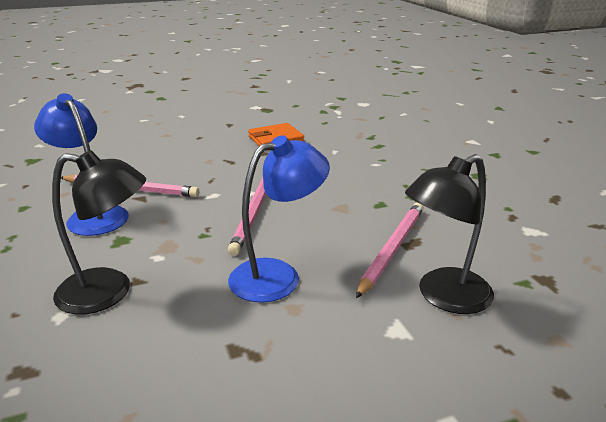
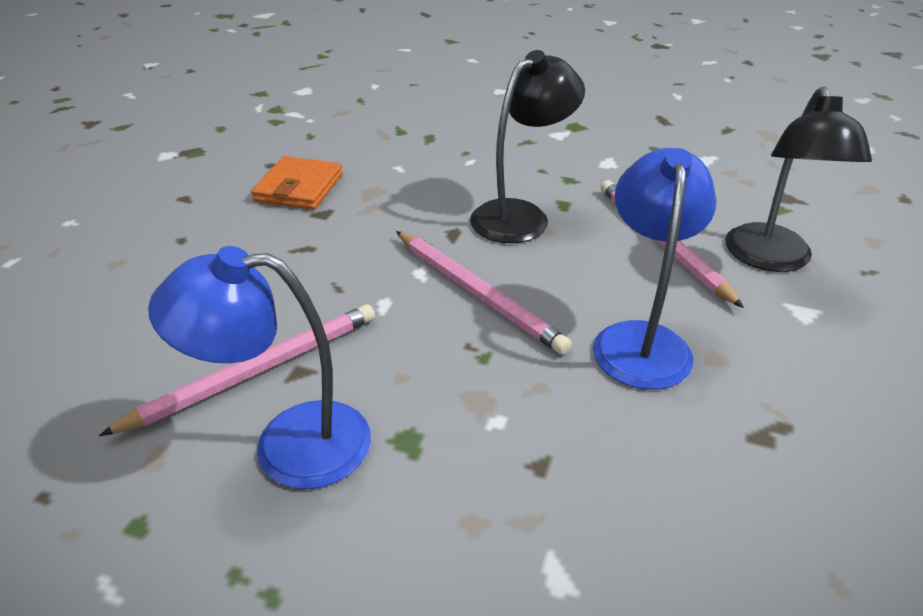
camera: 50 degrees left, 10 degrees up
(109, 292) = (544, 505): black lamp -> black lamp (521, 215)

